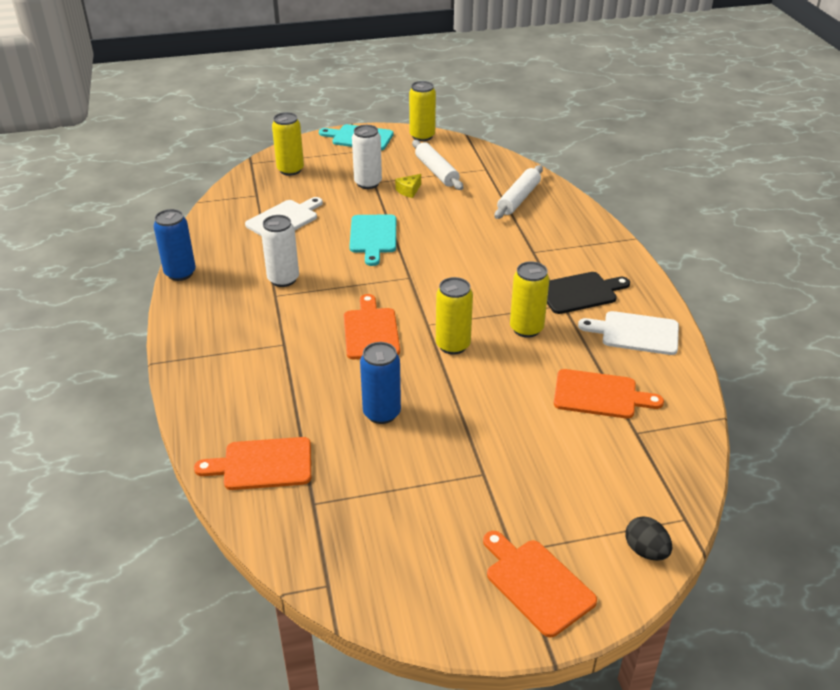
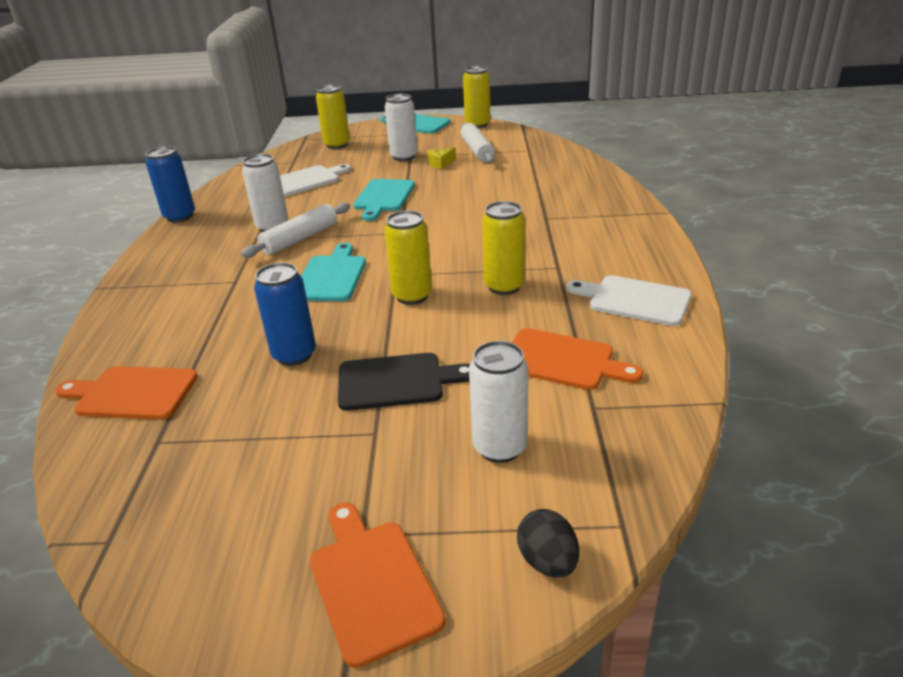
camera: 15 degrees right, 5 degrees down
(371, 331) = (331, 276): orange cutting board -> turquoise cutting board
(518, 199) = (551, 174): white rolling pin -> white rolling pin (300, 239)
(580, 292) = (583, 257): black cutting board -> black cutting board (396, 381)
(581, 473) = (500, 447): none -> white can

